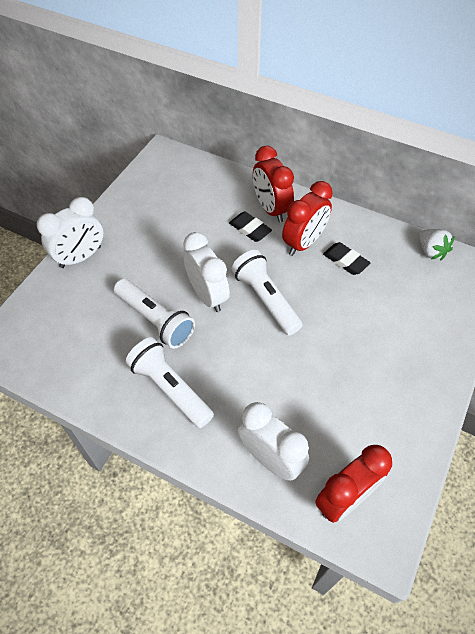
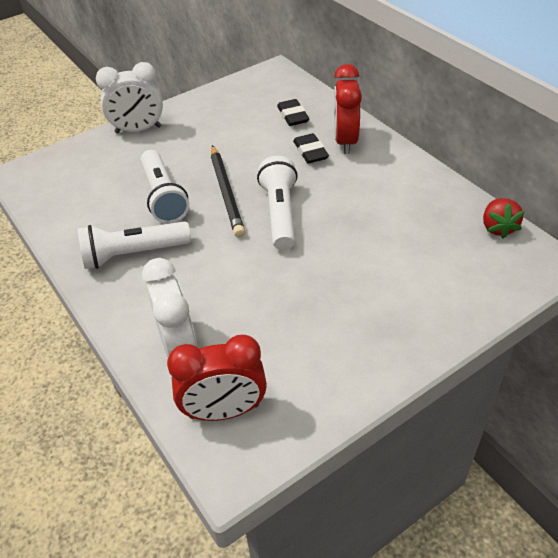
camera: 30 degrees right, 10 degrees down
(170, 388) = (133, 254): white flashlight -> white flashlight turned 90 degrees counterclockwise
(208, 295) = (226, 193): white clock -> black pencil
(304, 243) = (357, 179): red clock -> none
(345, 261) = (390, 207): black eraser -> black eraser (293, 116)
(431, 251) = (497, 228): white strawberry -> red strawberry

